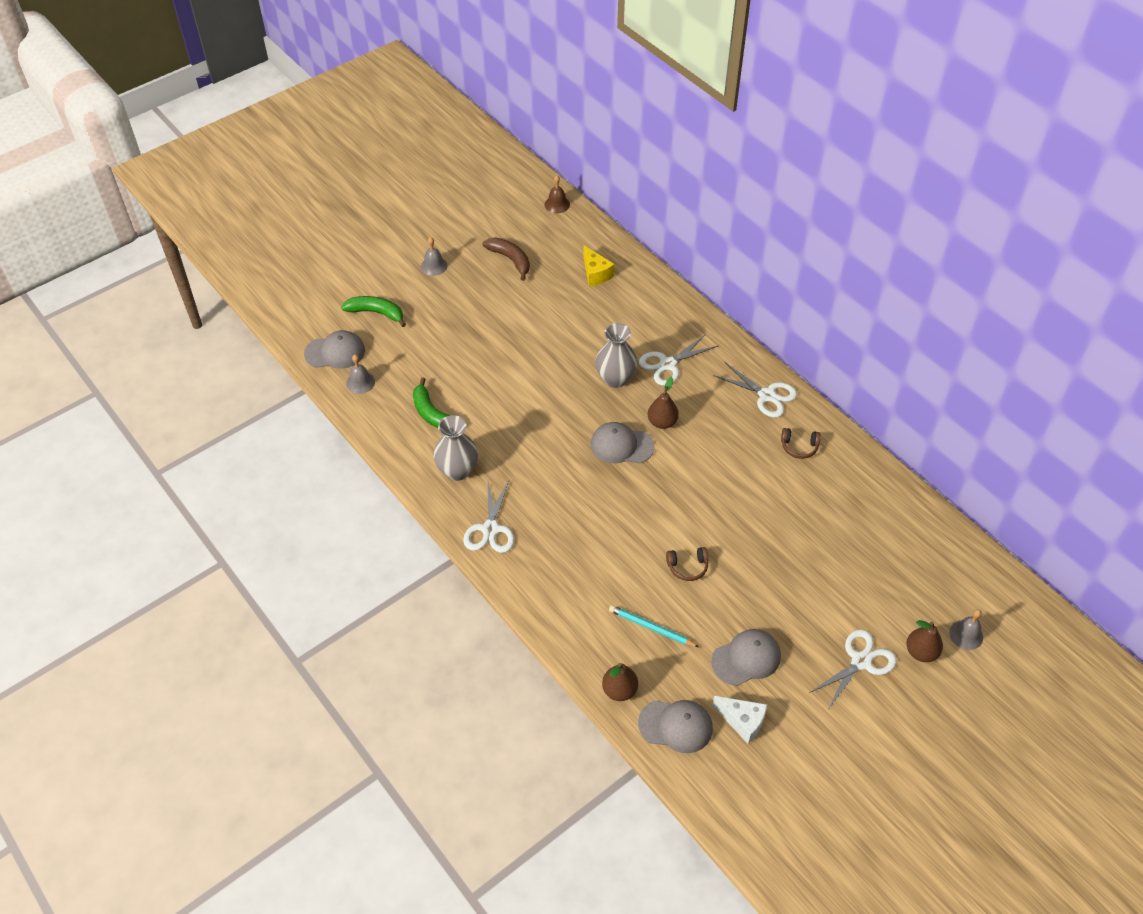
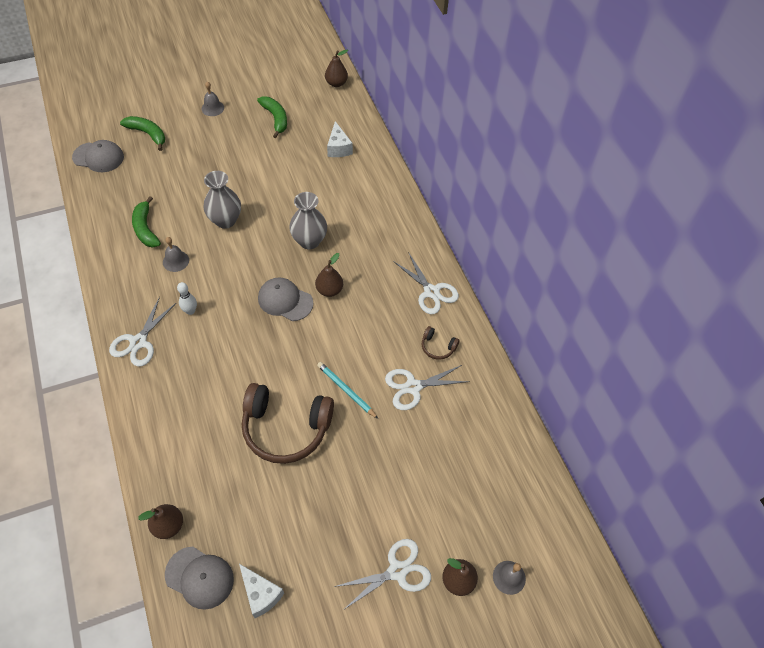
camera: 15 degrees right, 5 degrees up
(360, 382) = (104, 187): grey bell -> grey bell (176, 261)
(457, 470) = (139, 283): grey vase -> grey vase (225, 220)
(510, 260) = (275, 118): brown banana -> green banana
(528, 483) = (190, 311): none -> white bowling pin
(557, 204) = (336, 83): brown bell -> brown pear
(595, 274) = (338, 148): yellow cheese -> white cheese
(651, 628) = (226, 475): turquoise pencil -> turquoise pencil (346, 390)
(667, 364) = (359, 241): white scissors -> white scissors (413, 387)
(687, 567) = (286, 428): brown headphones -> brown headphones, size x2.30
(746, 658) = (294, 533): grey cap -> none

